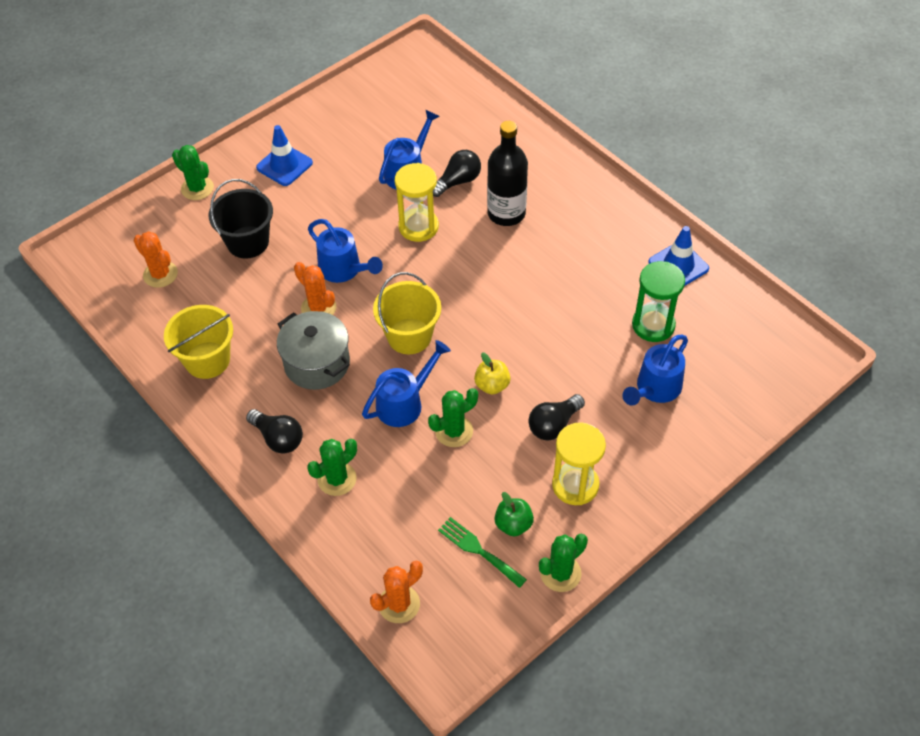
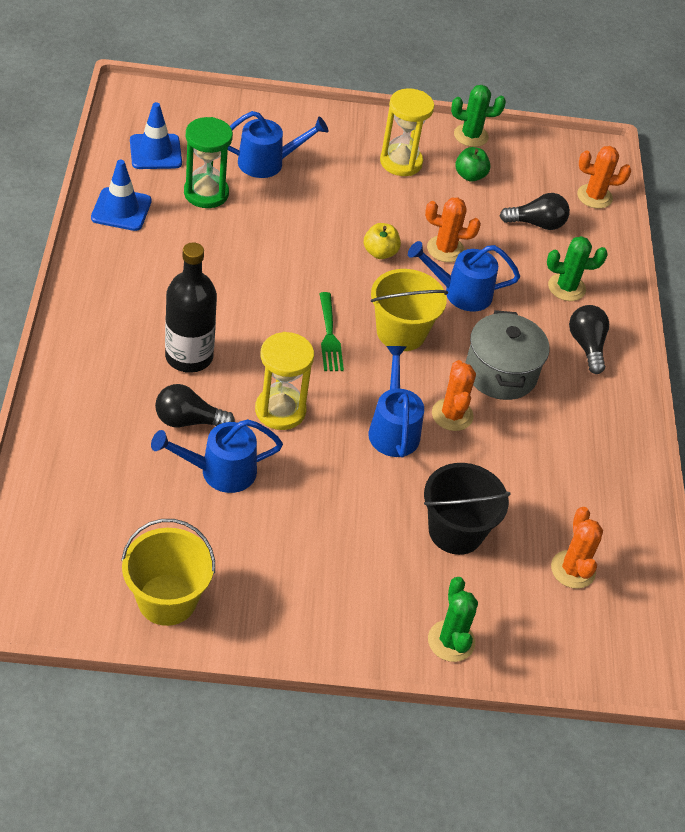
camera: 145 degrees left, 5 degrees down
(207, 360) = (594, 450): yellow bucket -> yellow bucket (167, 600)
(284, 165) = (332, 588): blue traffic cone -> blue traffic cone (155, 152)
(454, 431) = (445, 249): green cactus -> orange cactus
(478, 550) = (510, 181): green fork -> green fork (329, 336)
(554, 425) = (368, 199): black light bulb -> black light bulb (536, 224)

